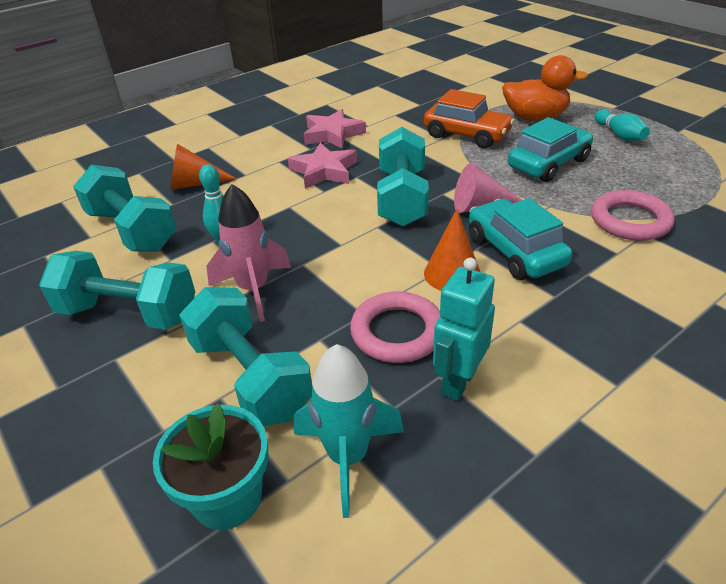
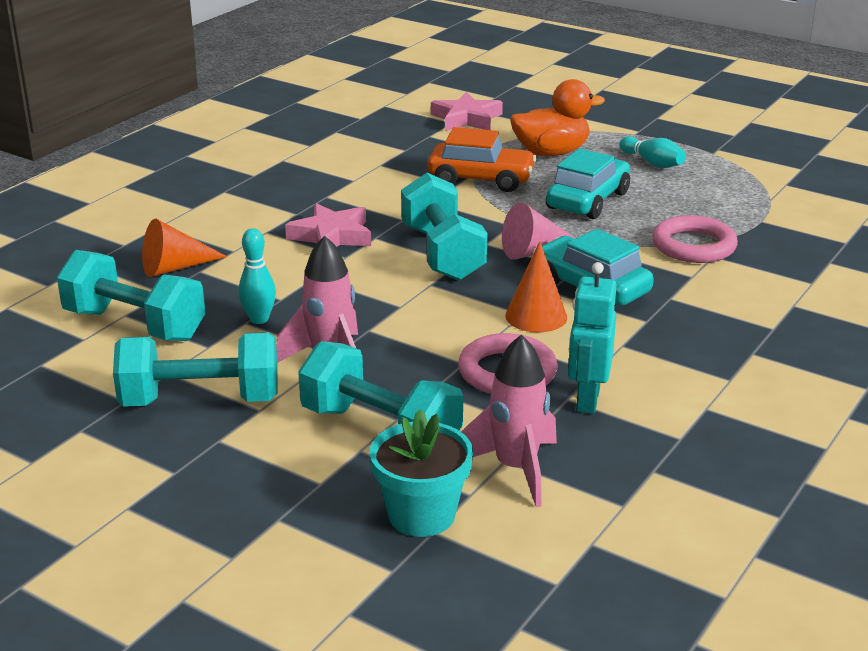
camera: 20 degrees left, 10 degrees down
(332, 134) = (315, 195): pink star -> pink star (466, 119)
(348, 457) = (515, 469): turquoise rocket -> pink rocket

